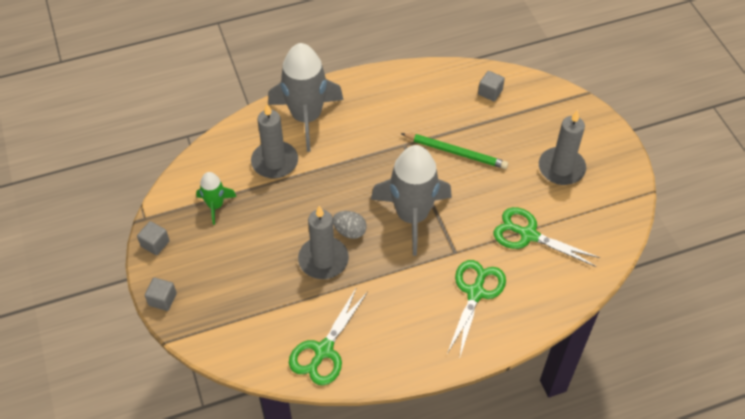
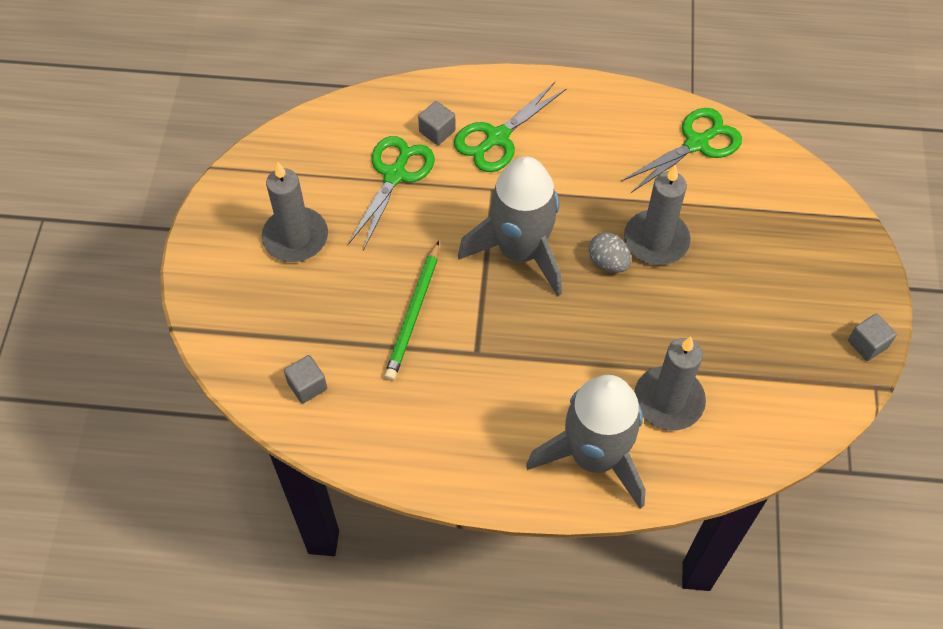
camera: 155 degrees left, 5 degrees up
(162, 299) = (871, 268): grey cube -> grey cube (437, 131)
(215, 205) = (772, 367): green rocket -> none
(455, 152) = (414, 314): green pencil -> green pencil turned 120 degrees counterclockwise
(528, 235) = (395, 175): green scissors -> green scissors turned 120 degrees counterclockwise

